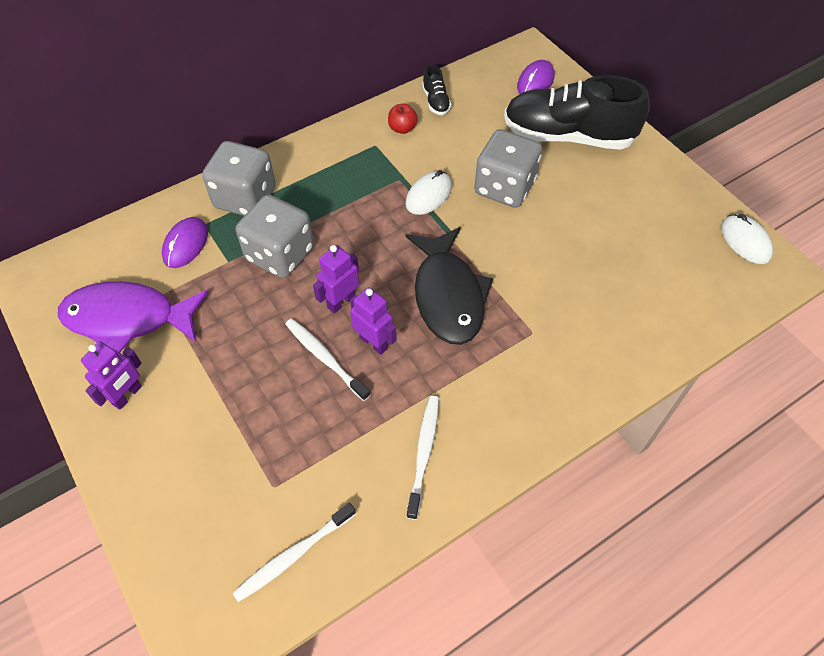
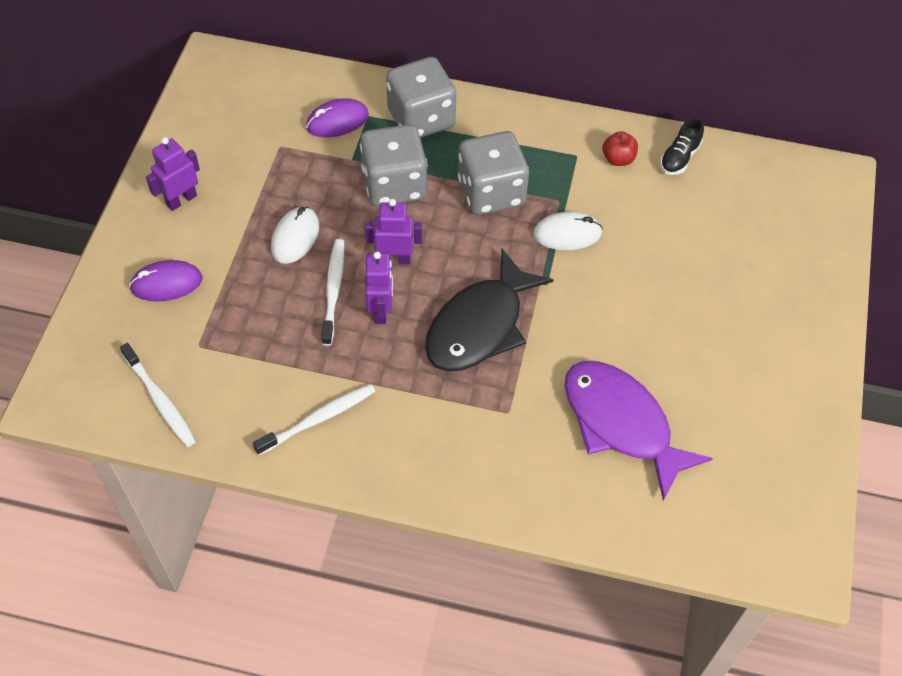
camera: 45 degrees right, 0 degrees up
(127, 395) = (181, 200): purple robot -> purple robot turned 150 degrees clockwise
(128, 318) = (239, 145): purple fish -> purple fish (621, 423)
(293, 555) = (160, 400): white toothbrush -> white toothbrush turned 135 degrees counterclockwise
(504, 187) = (641, 280): grey dice -> grey dice (491, 192)
(535, 82) = (800, 211): purple mouse -> purple mouse (166, 283)
(567, 136) = (762, 284): black shoe -> none
(745, 241) = (804, 513): white mouse -> white mouse (295, 237)

